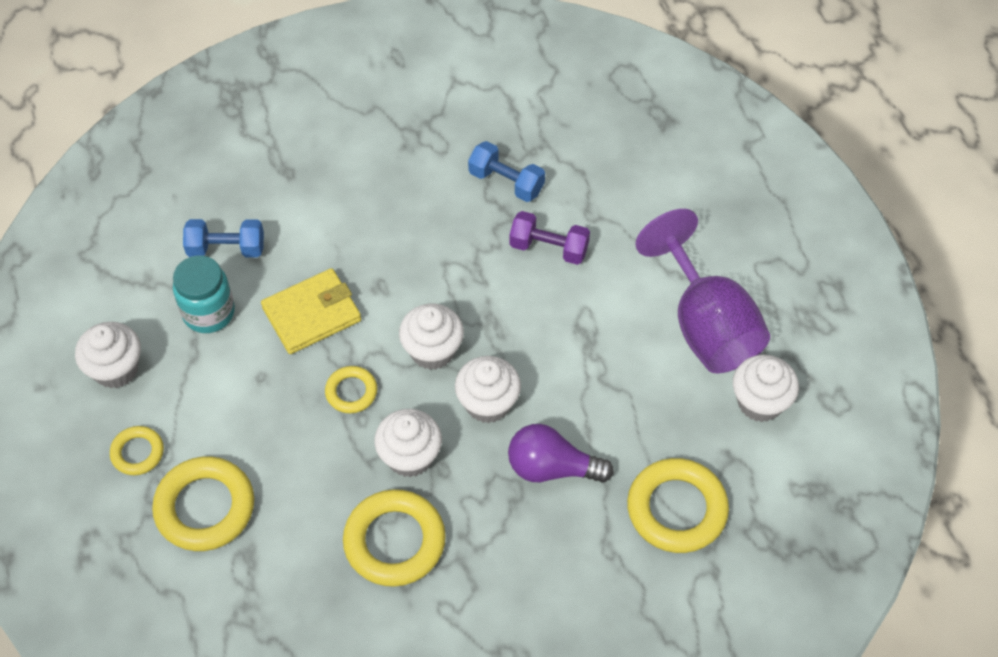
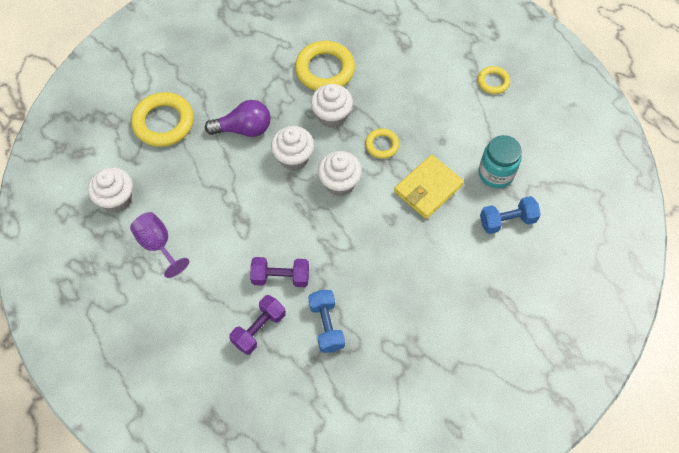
camera: 165 degrees right, 5 degrees up
(116, 369) = (533, 125): white cupcake -> none
(205, 507) = (439, 63): yellow ring -> none
(506, 182) = (326, 325): blue dumbbell -> blue dumbbell turned 60 degrees clockwise
(590, 196) = (259, 329): none -> purple dumbbell
(706, 325) = (158, 245): purple goblet -> purple goblet, size x0.57

